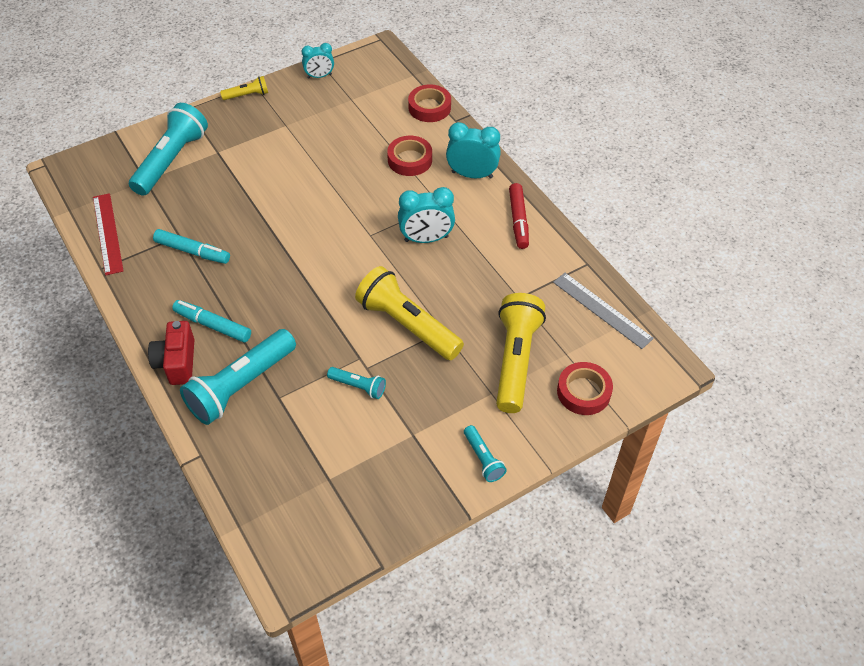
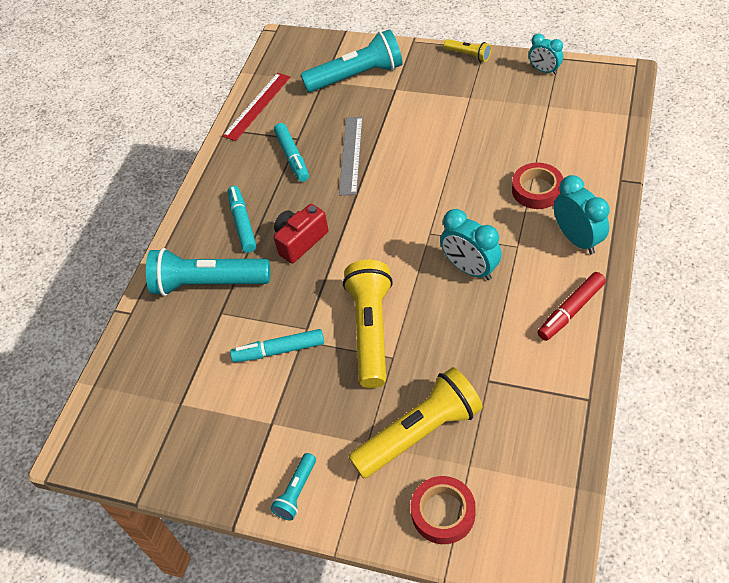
camera: 55 degrees right, 0 degrees up
(177, 362) = (192, 233): red camera -> red camera (300, 241)
(358, 386) = (279, 350): turquoise flashlight -> turquoise marker
(429, 107) = (609, 153): red tape -> none
(602, 310) = (550, 454): grey ruler -> grey ruler (351, 155)

